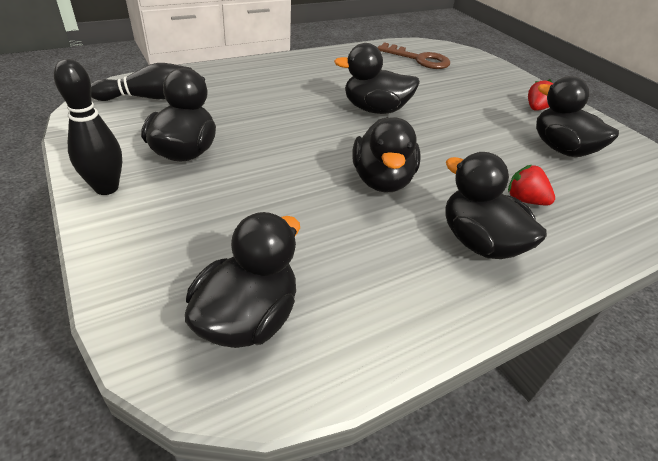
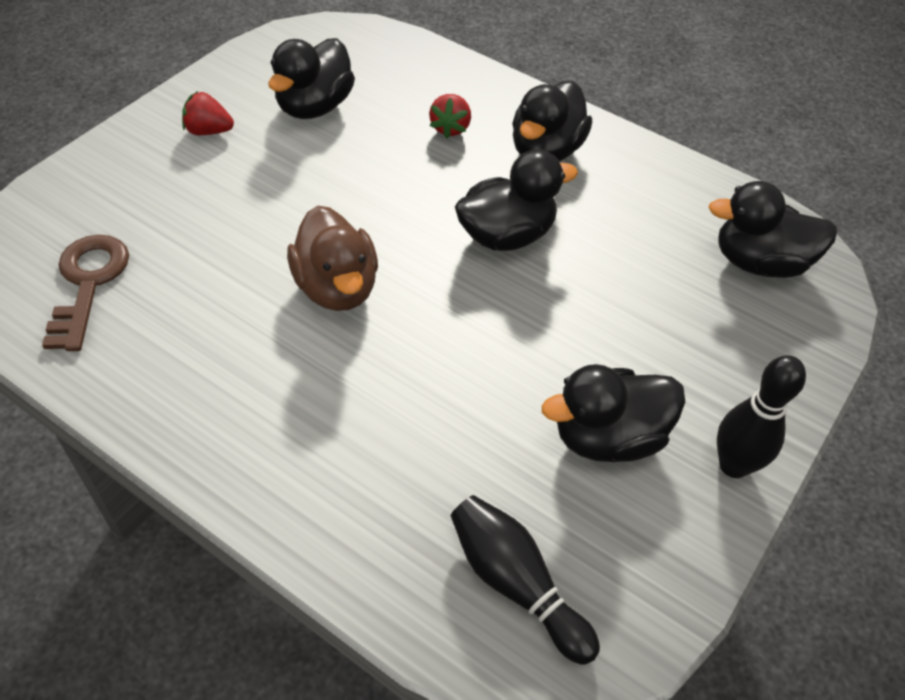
camera: 115 degrees left, 10 degrees up
(374, 109) = (336, 287): black duck -> brown duck

